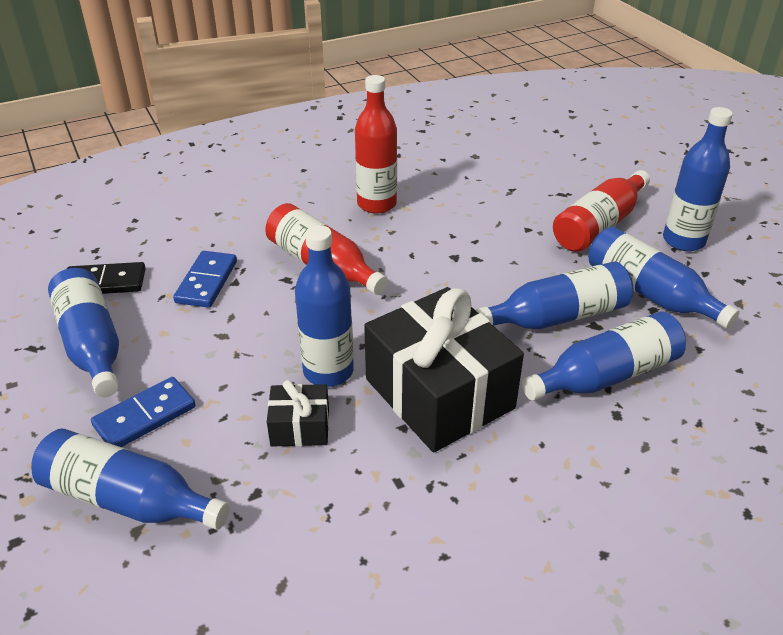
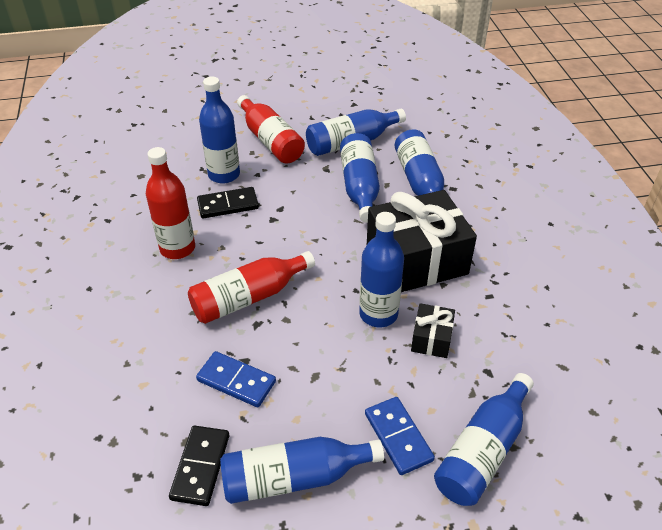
camera: 75 degrees left, 5 degrees up
(461, 220) = (228, 205): none -> black domino
(683, 241) = (305, 111): blue bottle -> blue bottle (224, 175)

